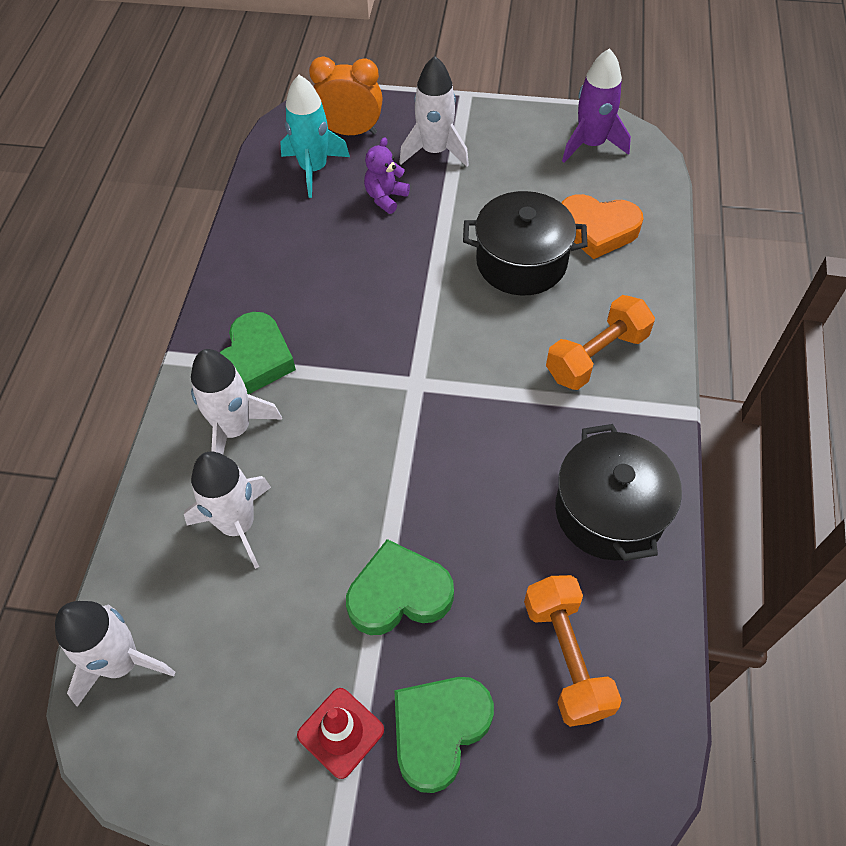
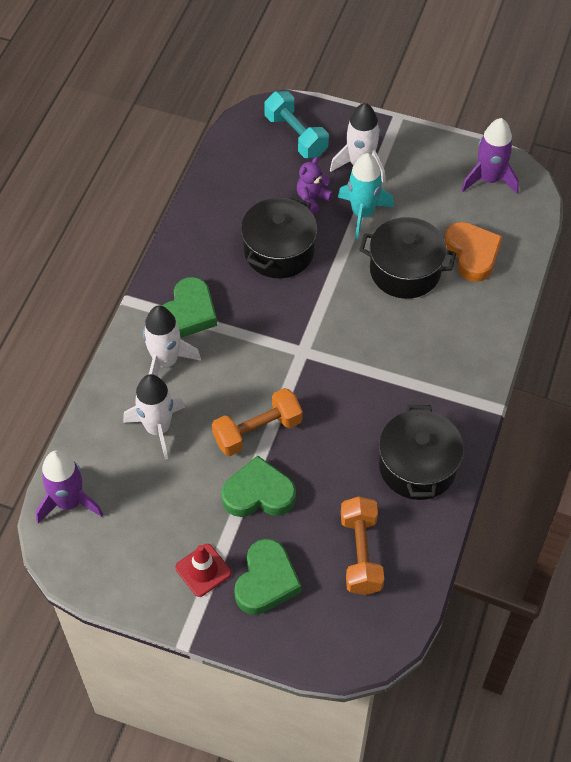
camera: 10 degrees right, 0 degrees up
(121, 662) = (69, 502): white rocket -> purple rocket
(313, 169) = (260, 164): turquoise rocket -> turquoise rocket (362, 214)
(350, 132) = (296, 135): orange clock -> turquoise dumbbell
(358, 264) = (279, 251): none -> black pot
(439, 730) = (266, 581): green heart -> green heart turned 150 degrees clockwise
(596, 356) = (441, 354): orange dumbbell -> orange dumbbell (257, 431)
(597, 230) = (472, 254): orange heart -> orange heart turned 135 degrees counterclockwise

